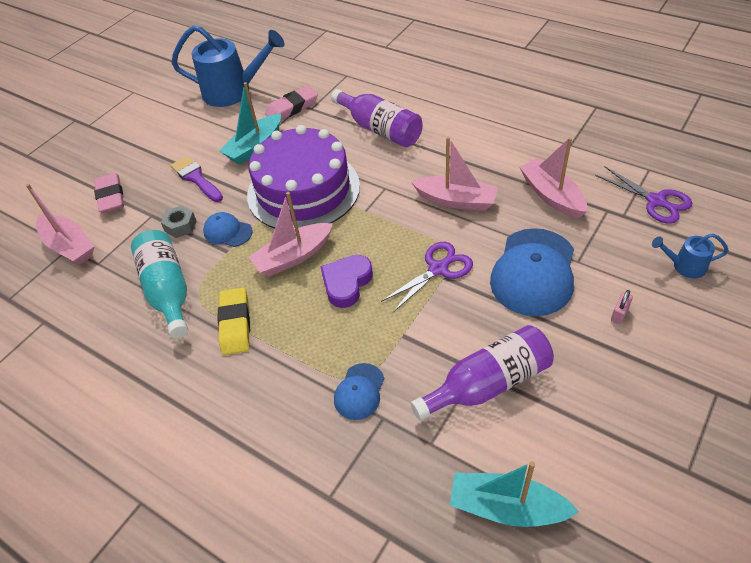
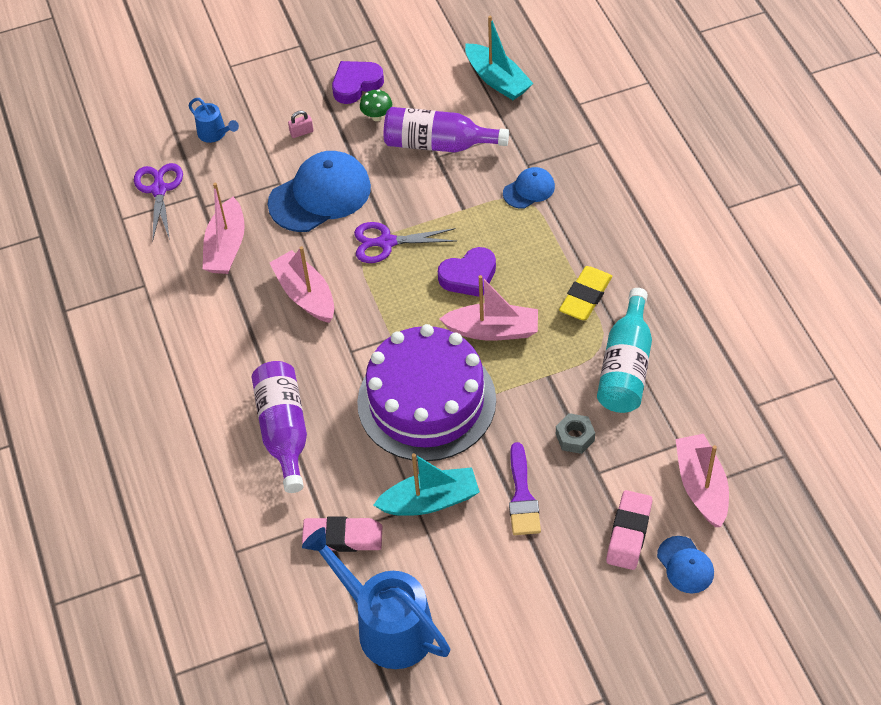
camera: 145 degrees left, 5 degrees up
(227, 232) = (533, 398): blue cap -> blue cap (685, 565)
(576, 375) = (377, 116): none -> green mushroom
(637, 397) = (356, 84): none -> purple heart

